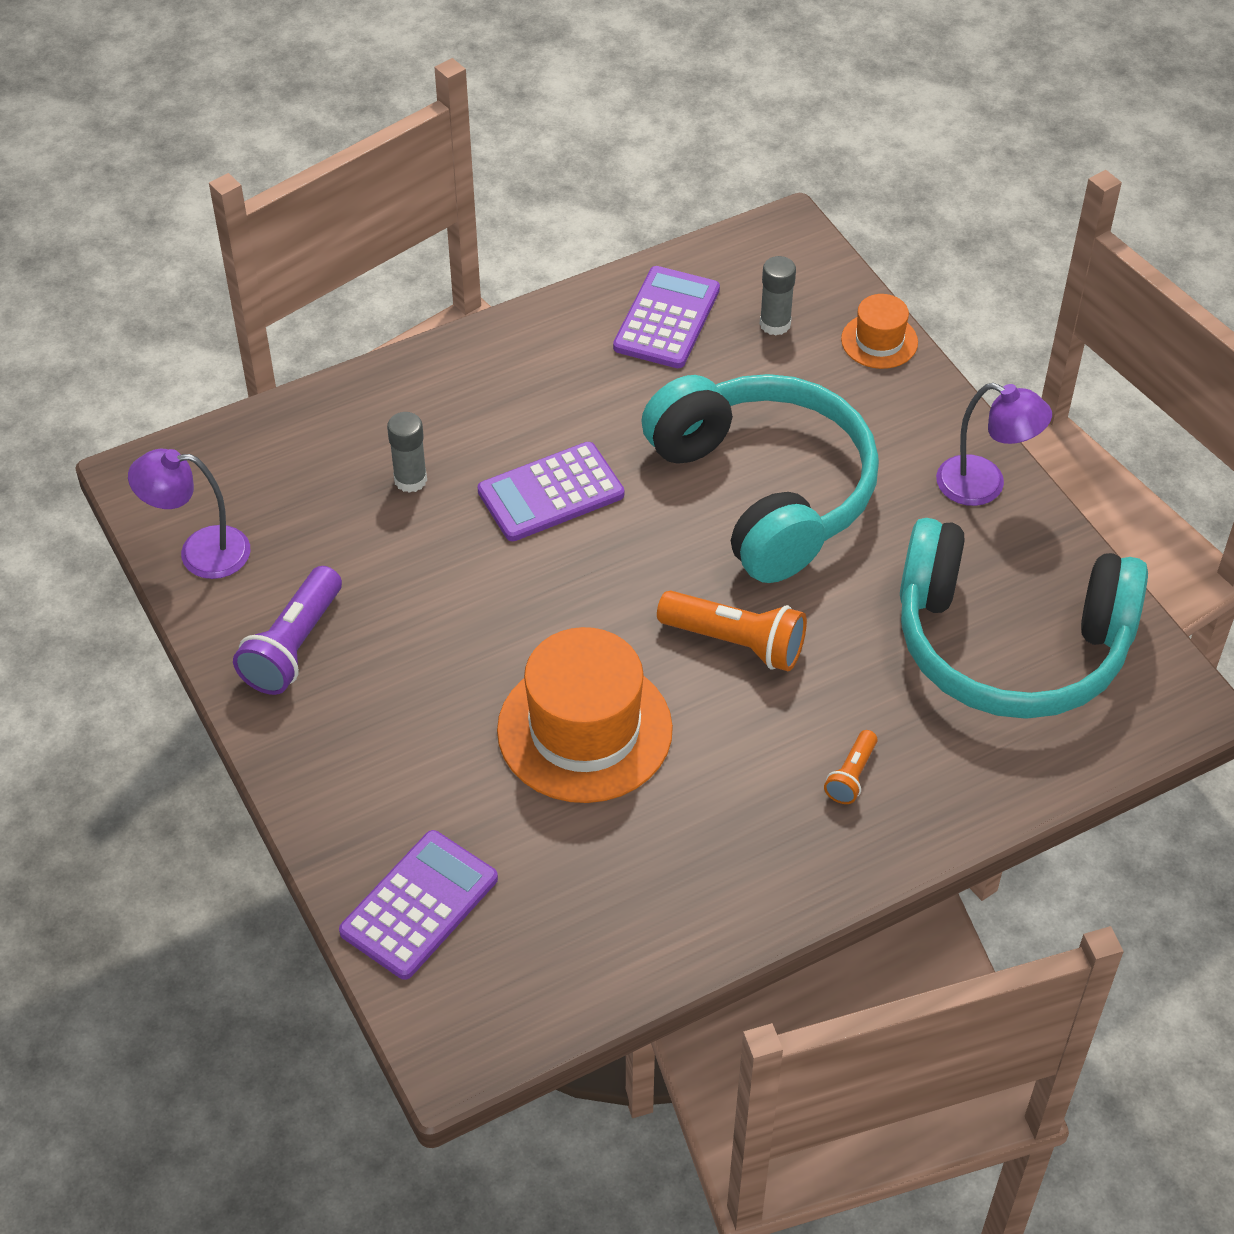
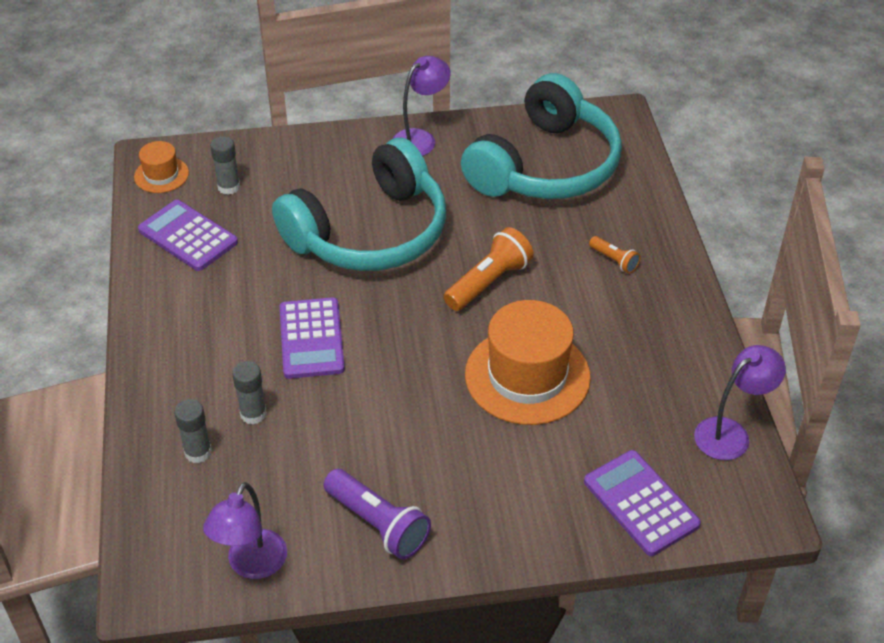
camera: 70 degrees left, 5 degrees down
(336, 451) = (198, 452): none -> grey glue stick
(579, 986) = (730, 433): none -> purple lamp
(765, 490) = (370, 233): turquoise headphones -> turquoise headphones turned 150 degrees clockwise
(879, 341) = (275, 146): orange hat -> orange hat (161, 175)

